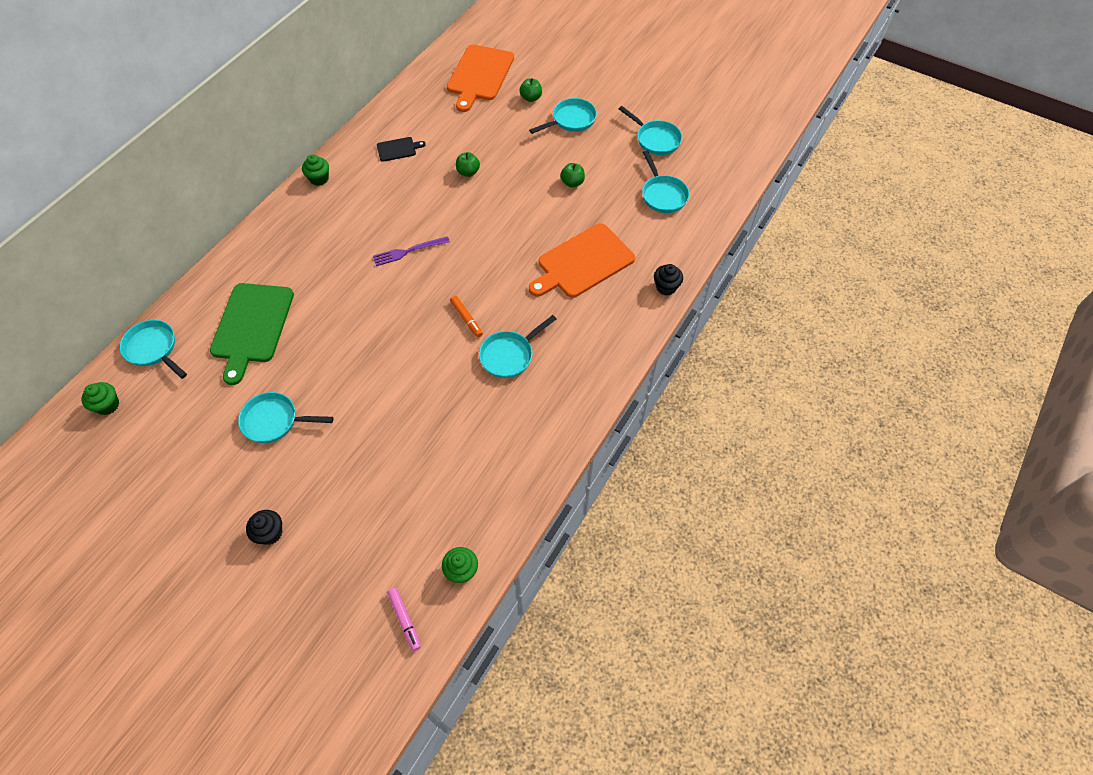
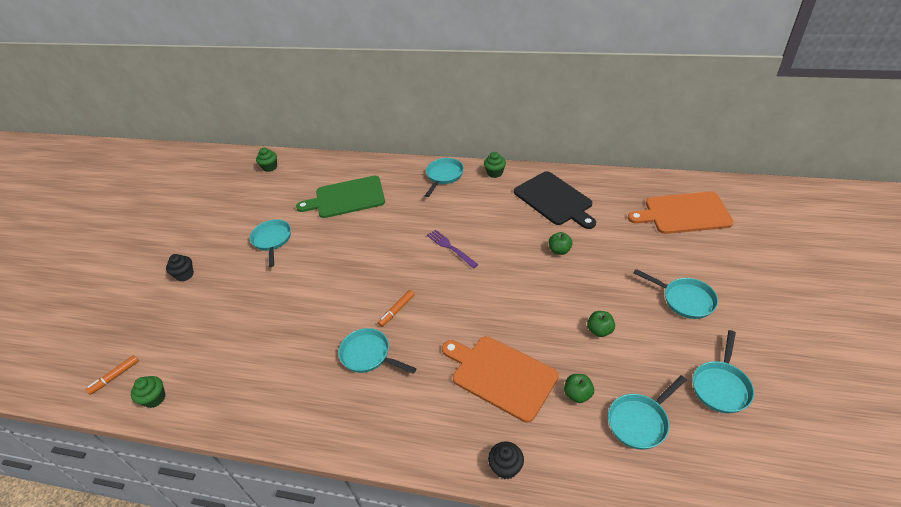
camera: 75 degrees right, 15 degrees down
(153, 349) = (315, 166): turquoise pan -> turquoise pan (444, 176)
(398, 149) = (554, 200): black cutting board -> black cutting board, size x2.11
(404, 620) = (115, 377): pink marker -> orange marker
(531, 98) = (687, 258): green apple -> green apple (577, 394)

